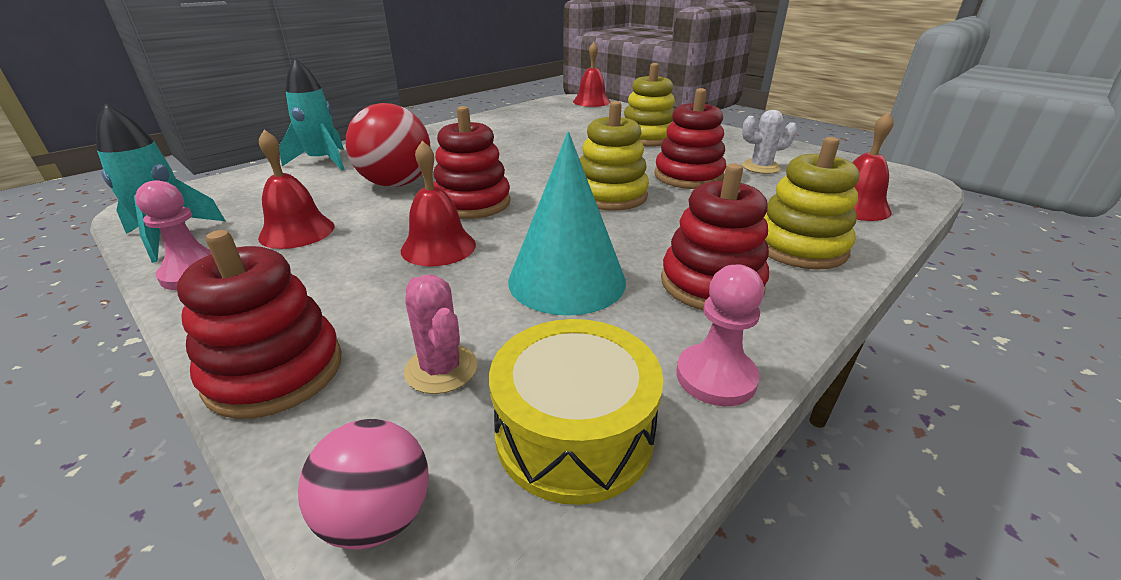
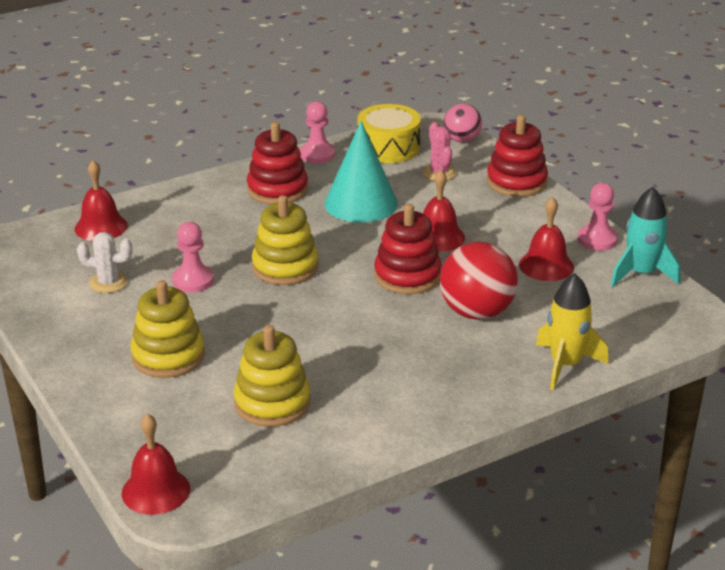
camera: 165 degrees left, 0 degrees up
(323, 161) = (565, 365): turquoise rocket -> yellow rocket
(688, 176) = (193, 280): red stacking toy -> pink pawn
(799, 247) = (194, 203): yellow stacking toy -> yellow stacking toy (272, 403)

